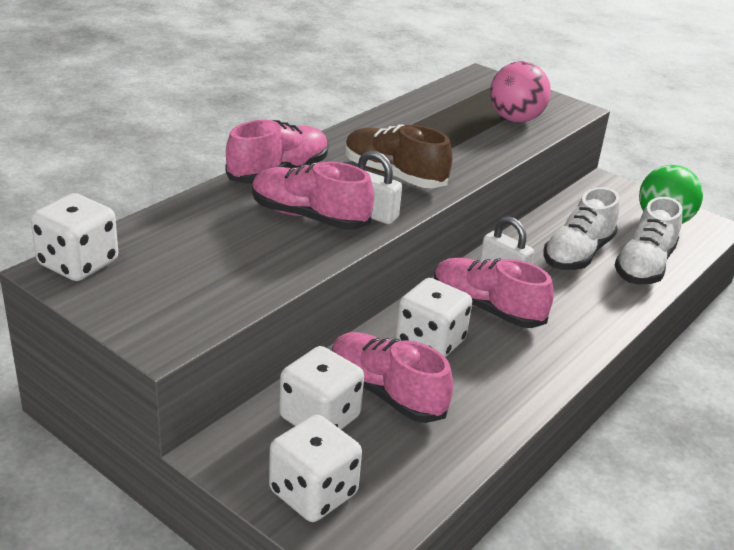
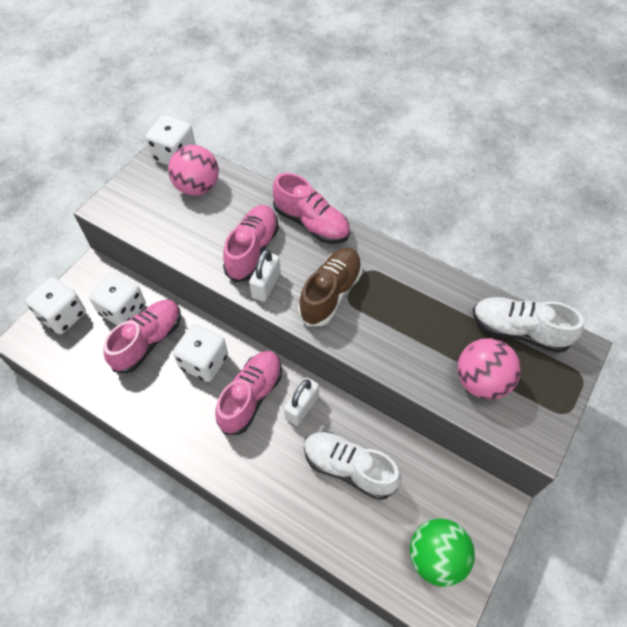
camera: 85 degrees right, 25 degrees up
(165, 248) = (197, 187): none -> pink ball
(644, 266) = (345, 528): white shoe -> white shoe (519, 331)

